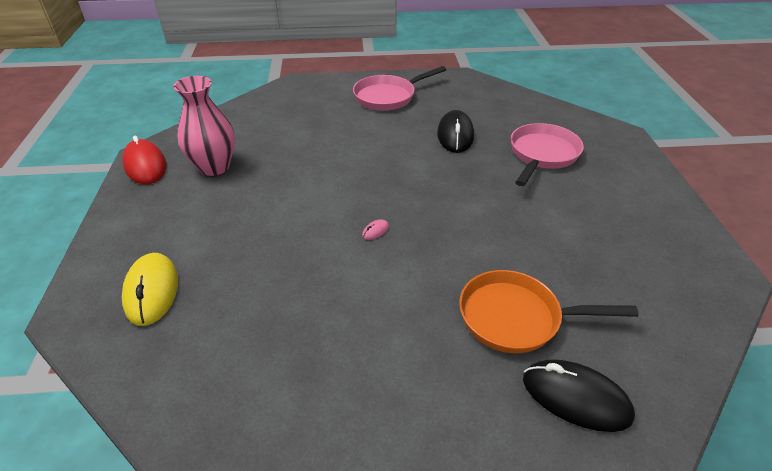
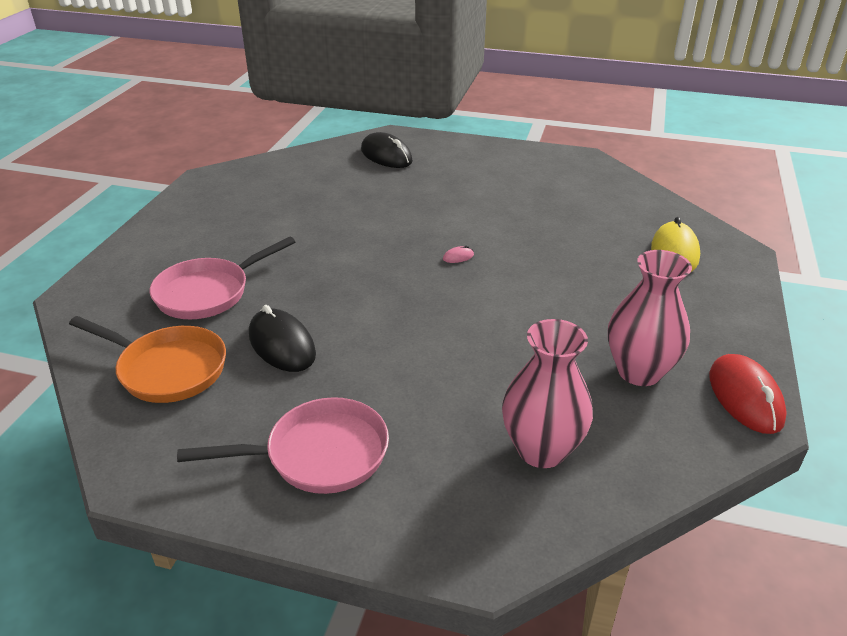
camera: 160 degrees left, 5 degrees down
(276, 118) = (541, 450): none -> pink vase
(455, 135) = (282, 345): black mouse -> black mouse turned 60 degrees counterclockwise
(516, 318) = (386, 187): orange pan -> orange pan (167, 369)

